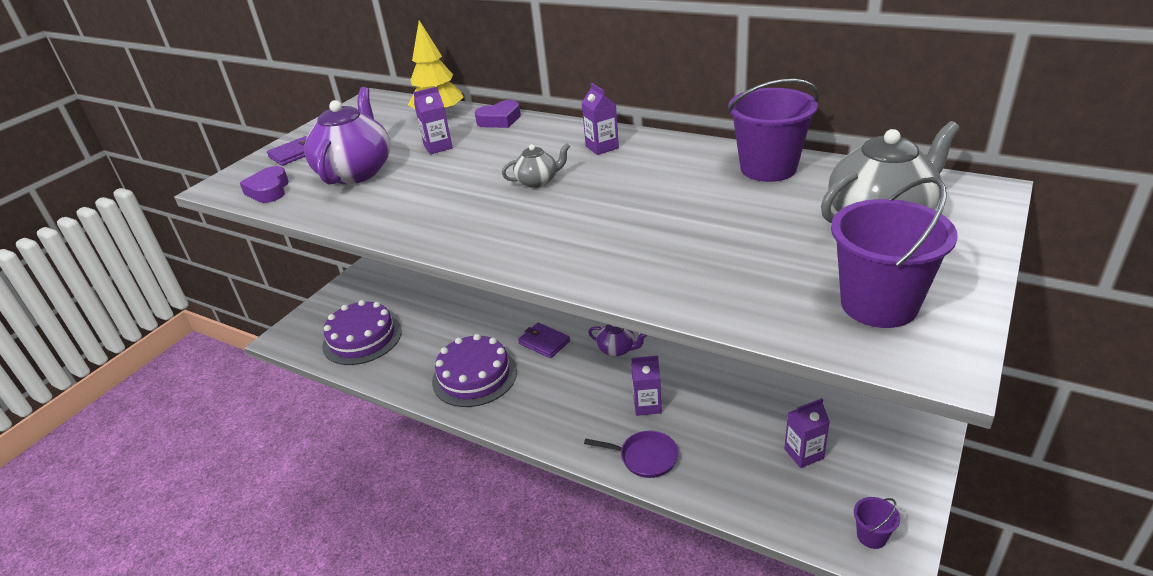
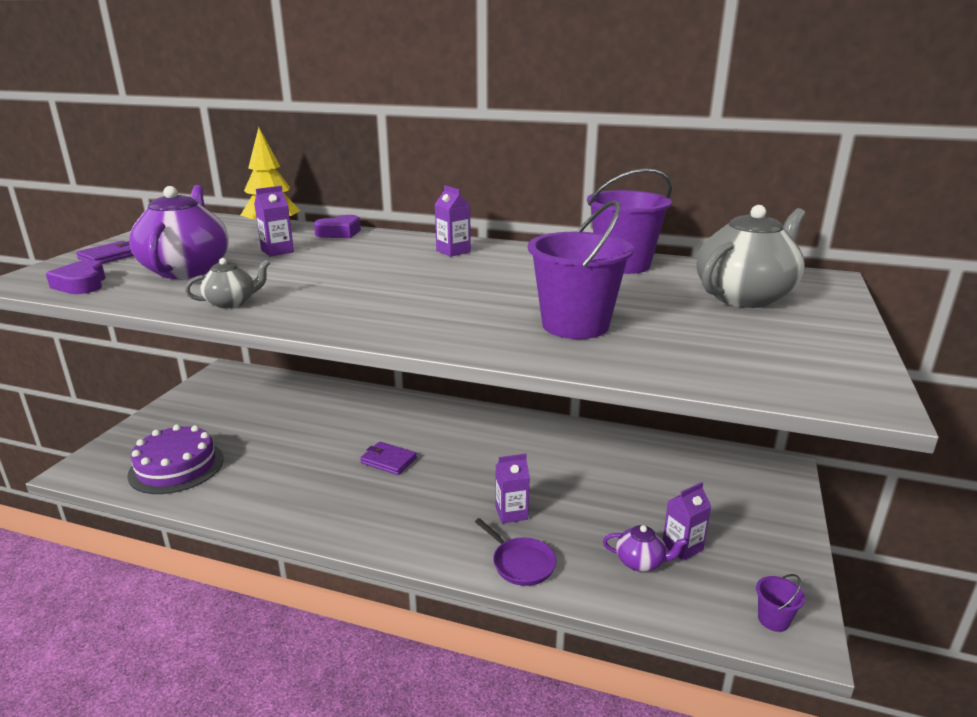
camera: 15 degrees left, 10 degrees down
(474, 376) = (315, 497): purple cake -> none
(538, 181) = (395, 275): grey teapot -> grey teapot (231, 303)
(617, 349) = (468, 463): purple teapot -> purple teapot (641, 562)
(645, 457) = (521, 563): purple pan -> purple pan turned 45 degrees clockwise
(879, 305) = (780, 357): purple bucket -> purple bucket (575, 325)

